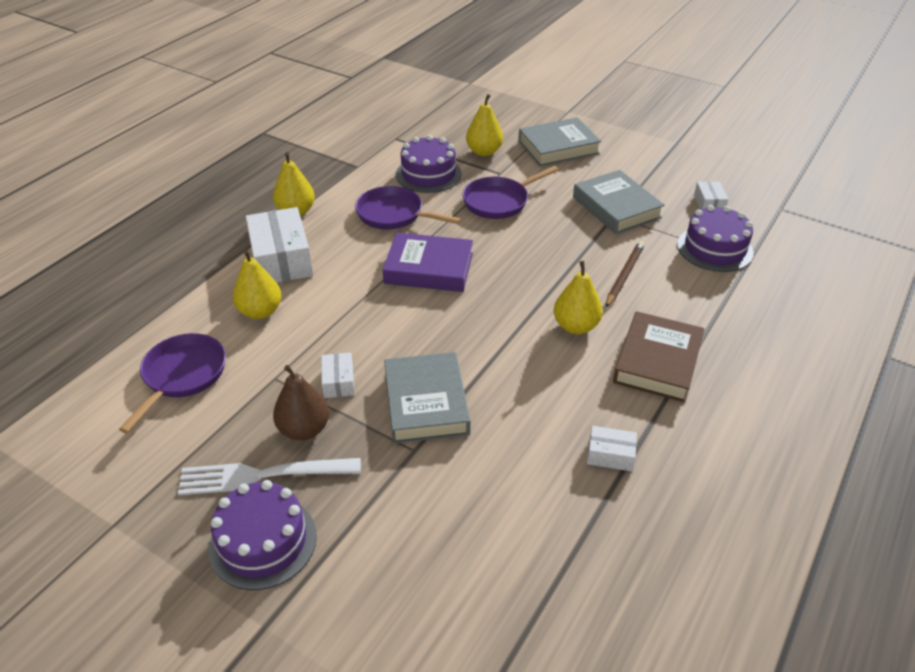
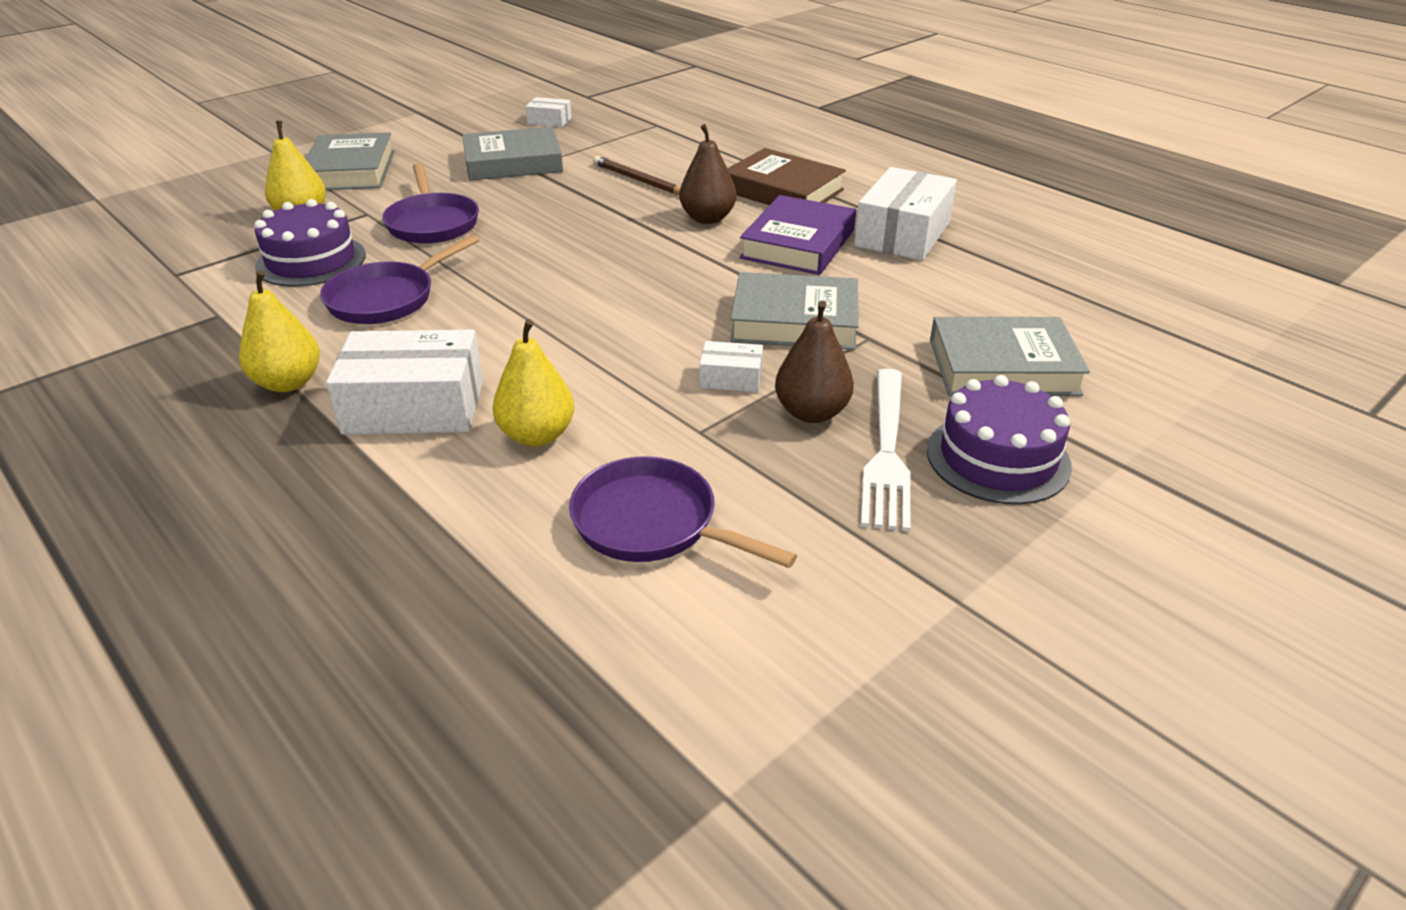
camera: 75 degrees left, 5 degrees down
(391, 542) = (1003, 367): none -> grey book
(429, 268) = (537, 288): purple book -> purple book (798, 244)
(575, 326) = (707, 218): yellow pear -> brown pear
(610, 455) = (902, 234): white box -> white box, size x2.05
(715, 248) = (627, 133): purple cake -> none

